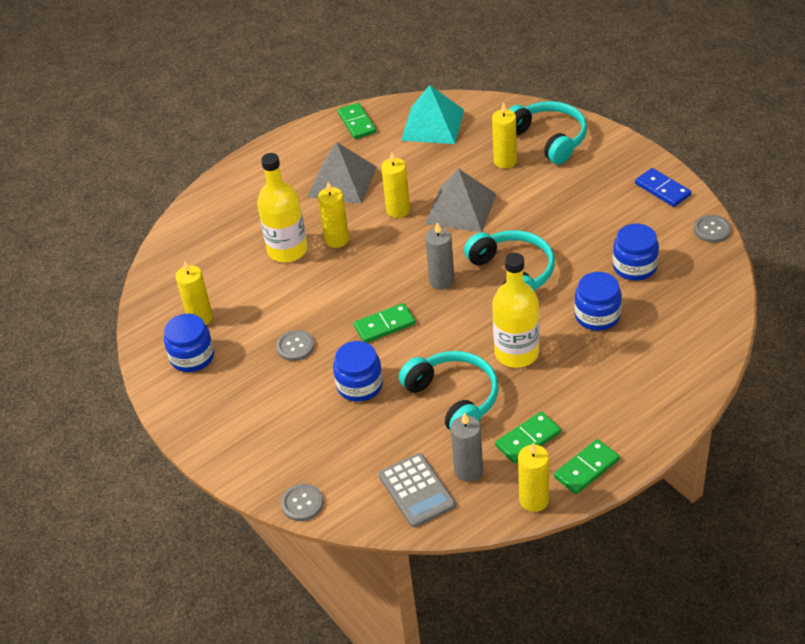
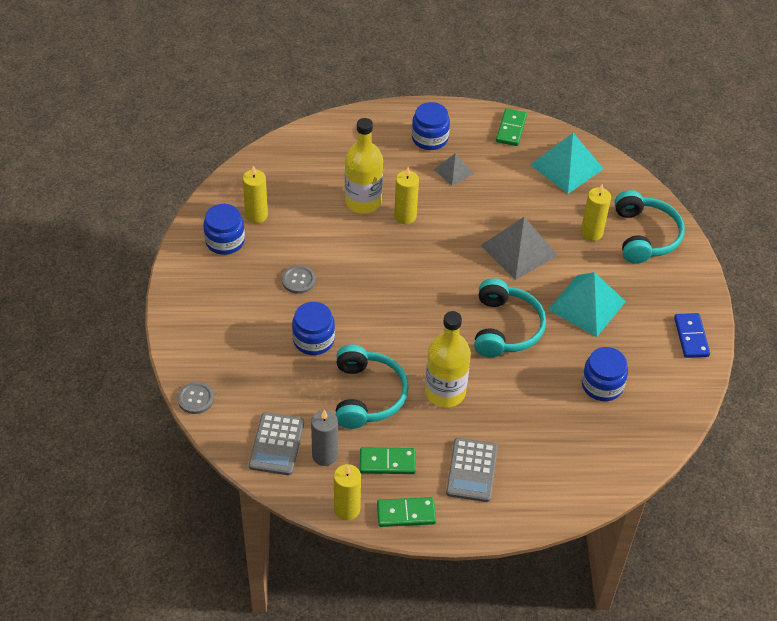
camera: 30 degrees right, 5 degrees up
(342, 181) = (453, 171): grey pyramid -> grey pyramid, size x0.54
(384, 325) = (374, 306): green domino -> none
(398, 210) = (471, 221): yellow candle -> none
(441, 281) = (447, 299): grey candle -> none
(559, 216) = (587, 305): none -> turquoise pyramid
(597, 315) = (533, 404): blue jar -> blue jar (429, 138)
(603, 398) = (472, 470): none -> grey calculator
(712, 230) = (695, 396): grey button -> none

